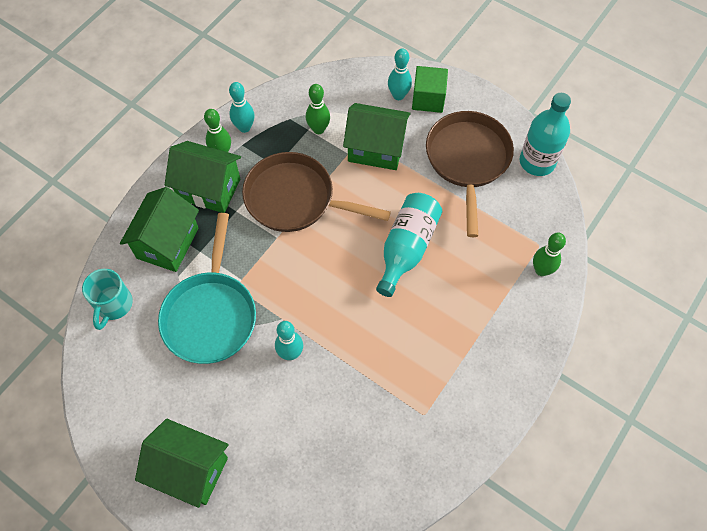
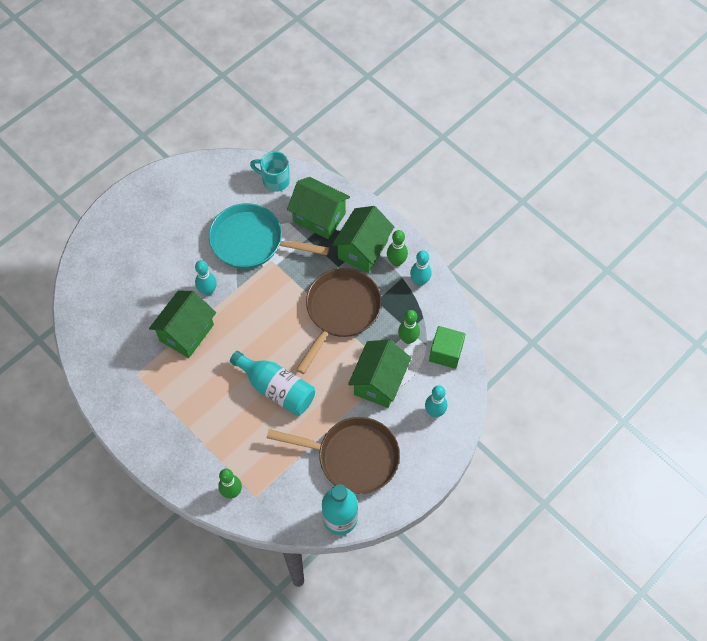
camera: 100 degrees right, 0 degrees up
(190, 469) = (141, 220): green house -> green house (186, 333)
(428, 99) = (426, 437): green cube -> green cube (446, 353)

